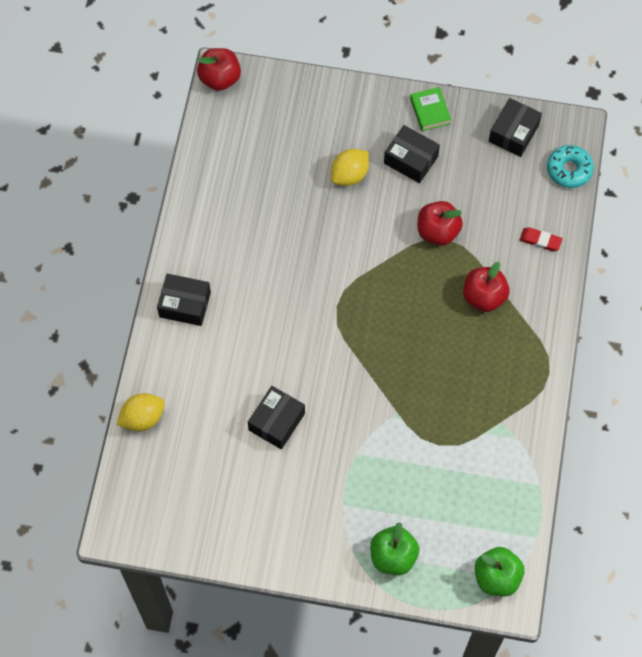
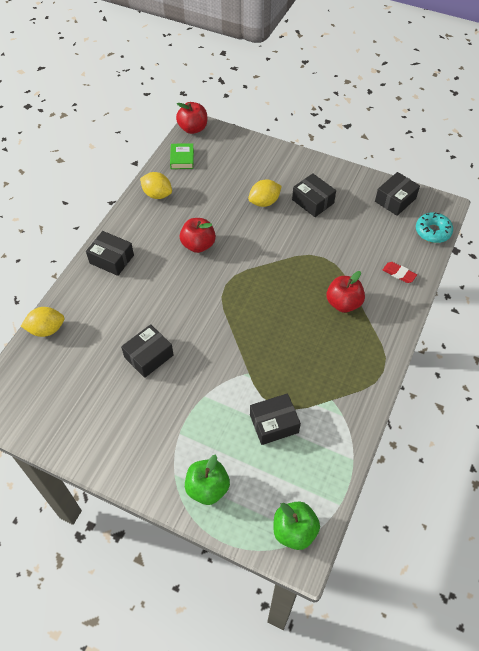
camera: 15 degrees right, 10 degrees down
(208, 196) = (157, 194): none -> yellow lemon
(430, 111) = (336, 175): green book -> green book (182, 159)
(438, 232) = (319, 251): red apple -> red apple (198, 245)
(444, 467) = (274, 424): none -> black box

